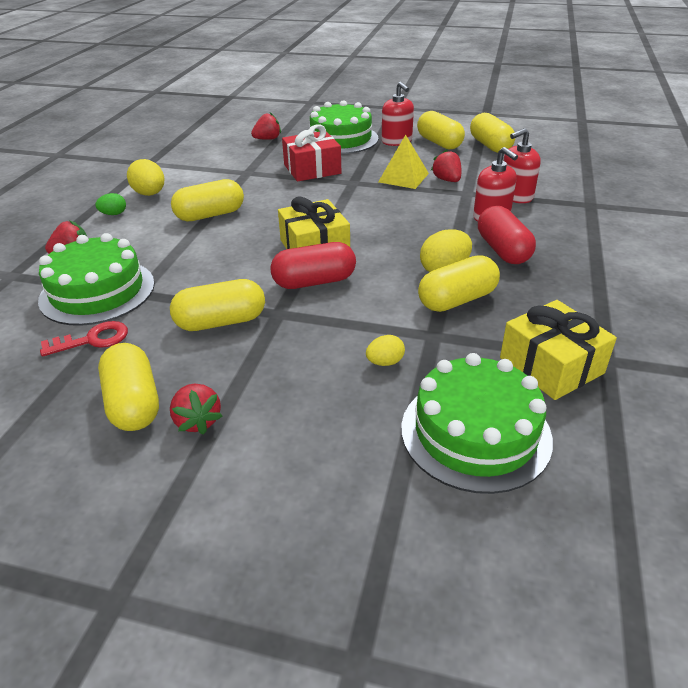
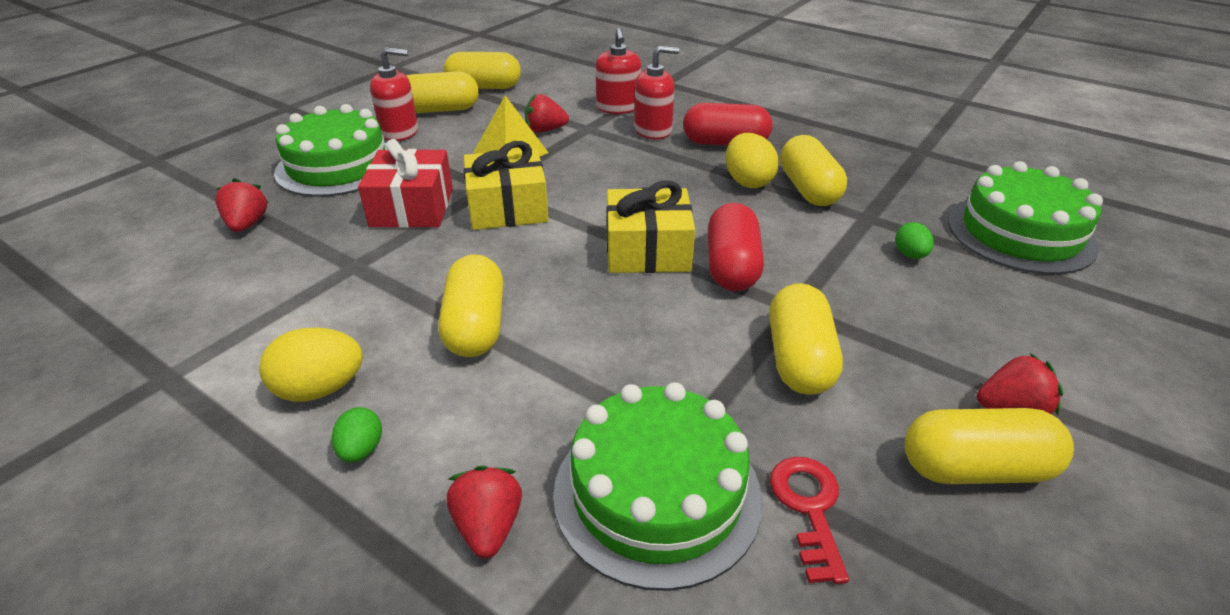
camera: 70 degrees left, 0 degrees up
(385, 362) = (910, 255): yellow egg -> green egg
(551, 365) = (927, 175): yellow gift -> yellow gift (507, 208)

